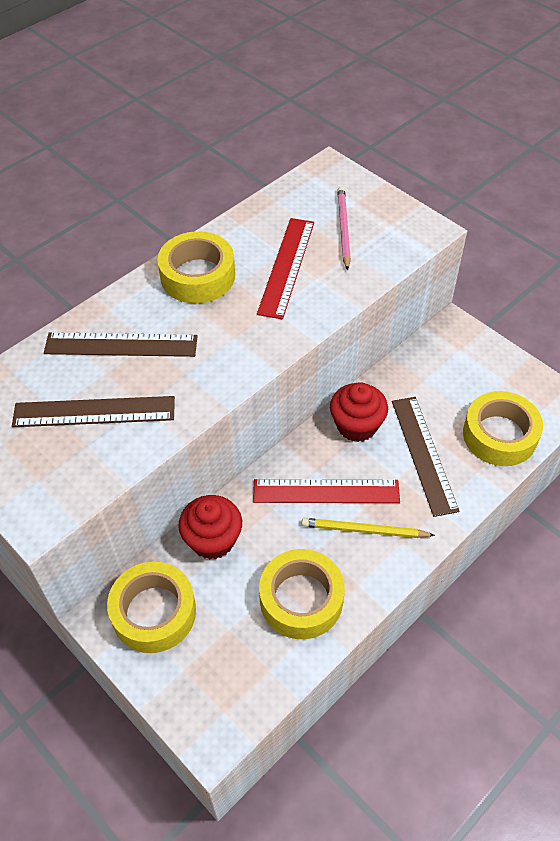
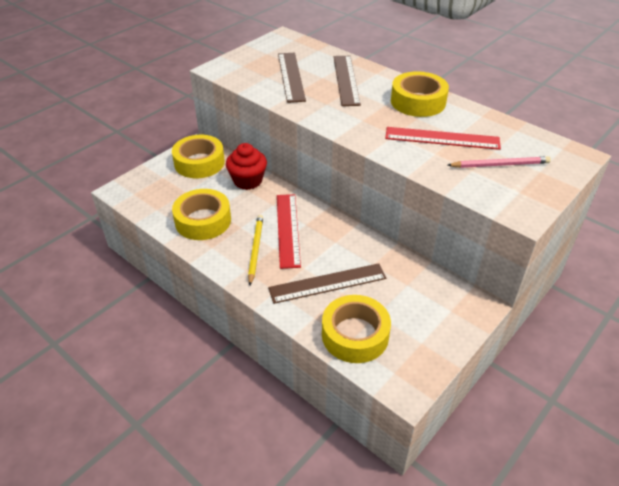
camera: 85 degrees right, 10 degrees down
(356, 425) = (350, 244): red cupcake -> none

